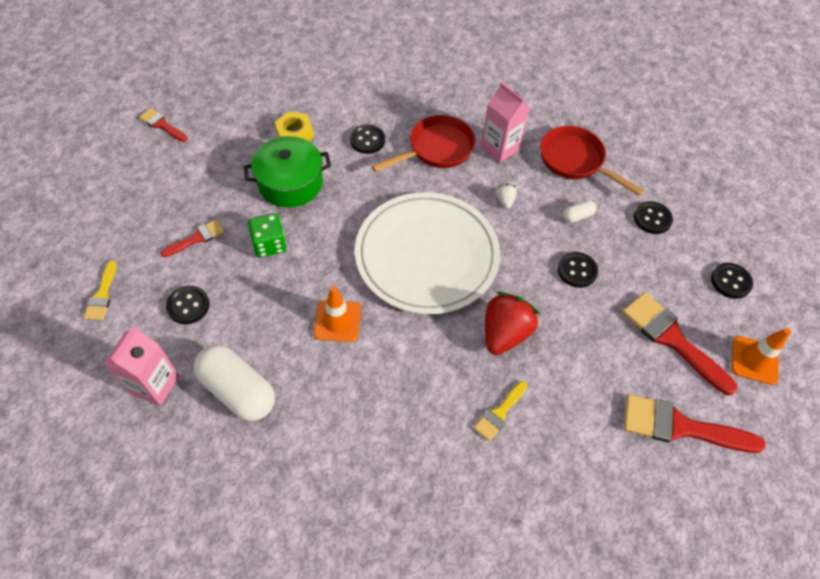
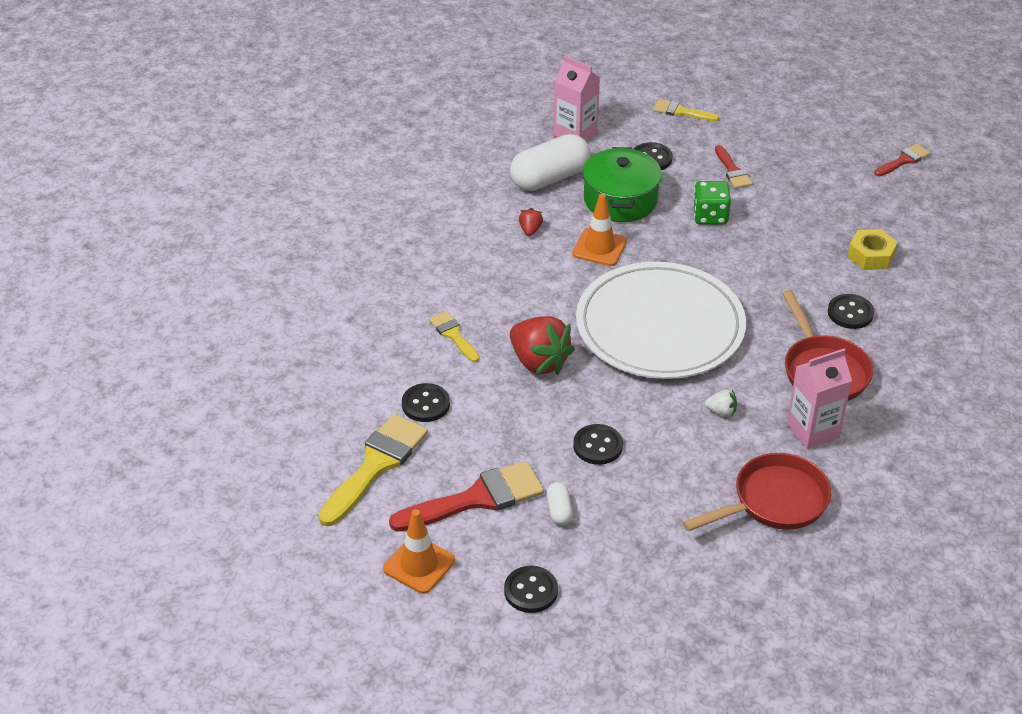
camera: 110 degrees right, 15 degrees down
(290, 183) = (793, 242): green pot -> green pot (620, 200)
(328, 387) = (530, 230): none -> red strawberry
(577, 216) = (678, 473): white capsule -> white capsule (559, 511)
(652, 218) = (653, 548): black button -> black button (425, 404)
(680, 426) = (376, 465): red brush -> yellow brush

